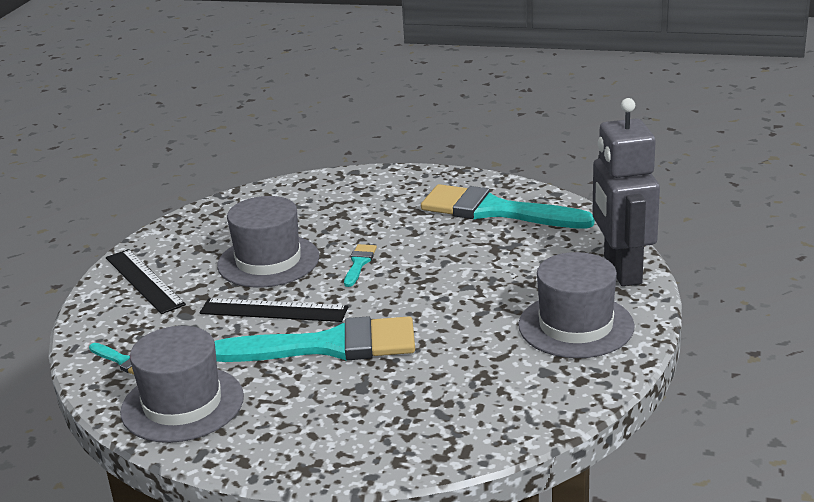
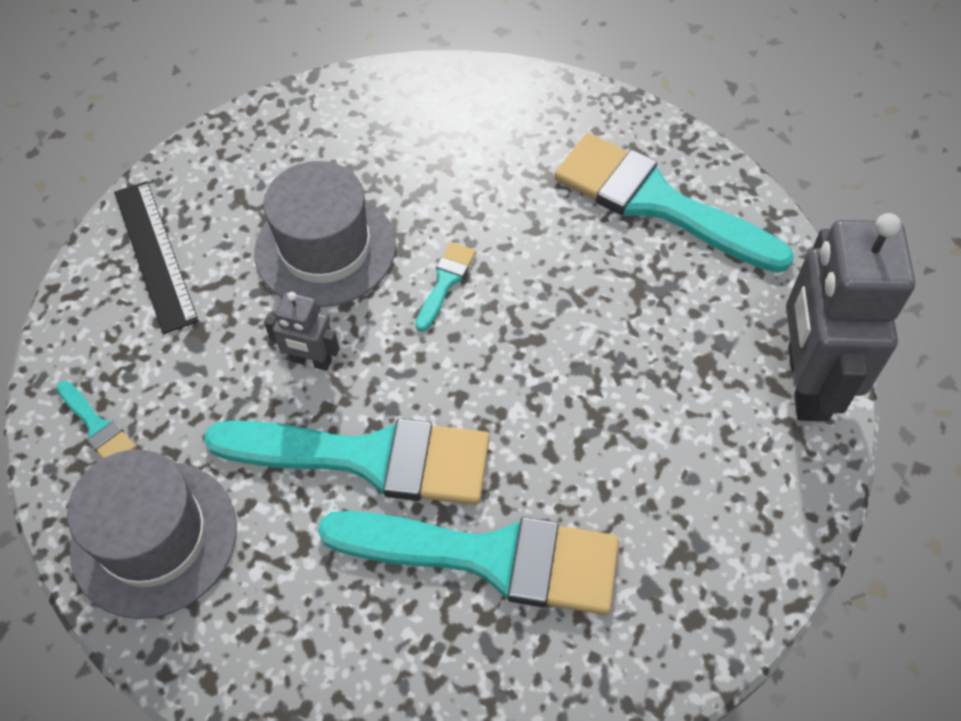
camera: 10 degrees right, 30 degrees up
(273, 310) = (311, 361): black ruler -> grey robot
(429, 375) = (489, 557): none -> turquoise brush
(576, 326) = (713, 495): grey hat -> none

